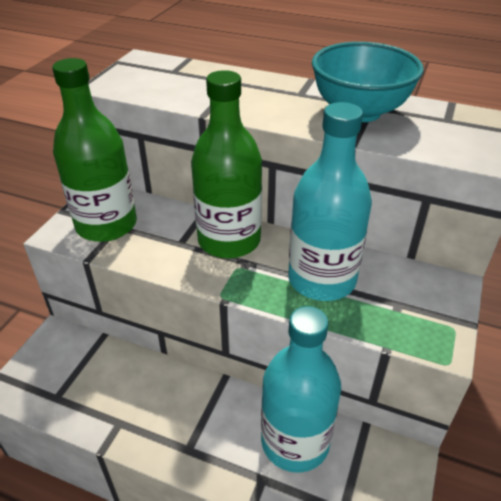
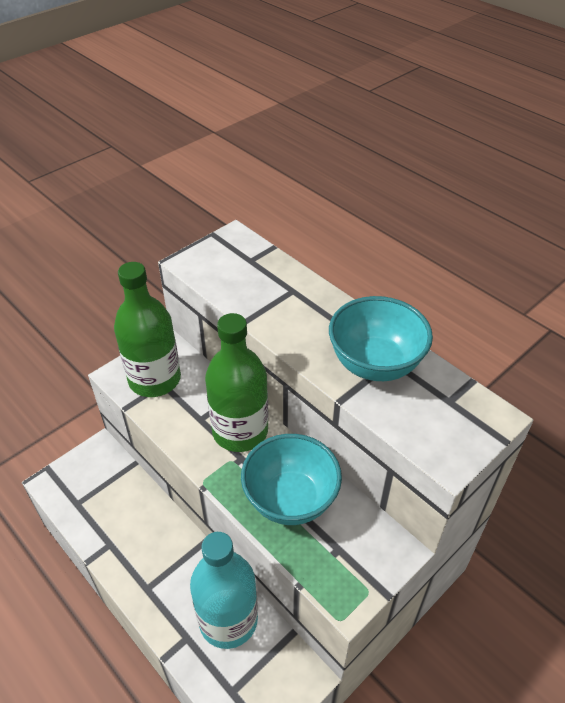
camera: 25 degrees right, 5 degrees up
(322, 279) = (290, 499): turquoise bottle -> turquoise bowl

